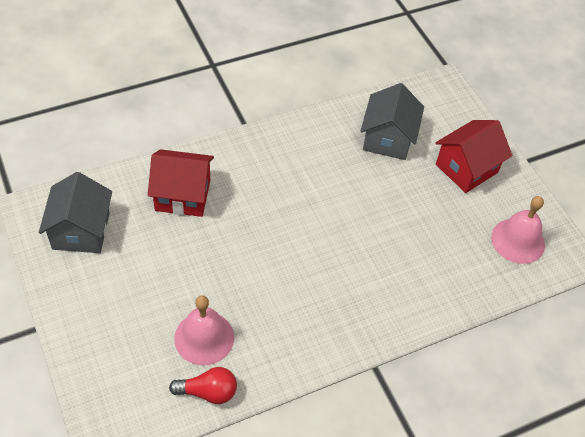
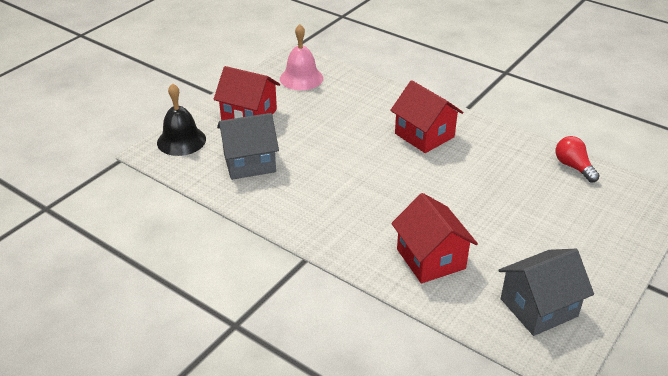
camera: 115 degrees left, 15 degrees down
(204, 338) = (540, 186): pink bell -> none
(347, 291) = (424, 135): none -> red house
(450, 107) = (181, 141): none -> black bell

